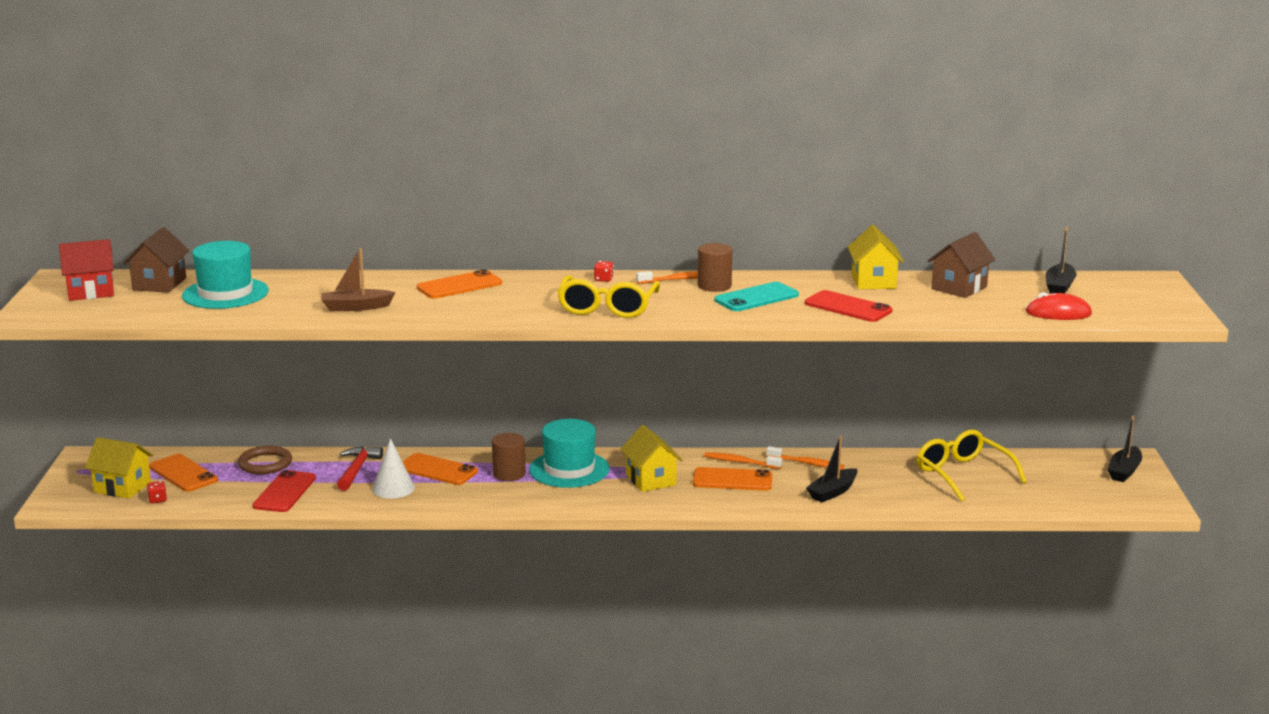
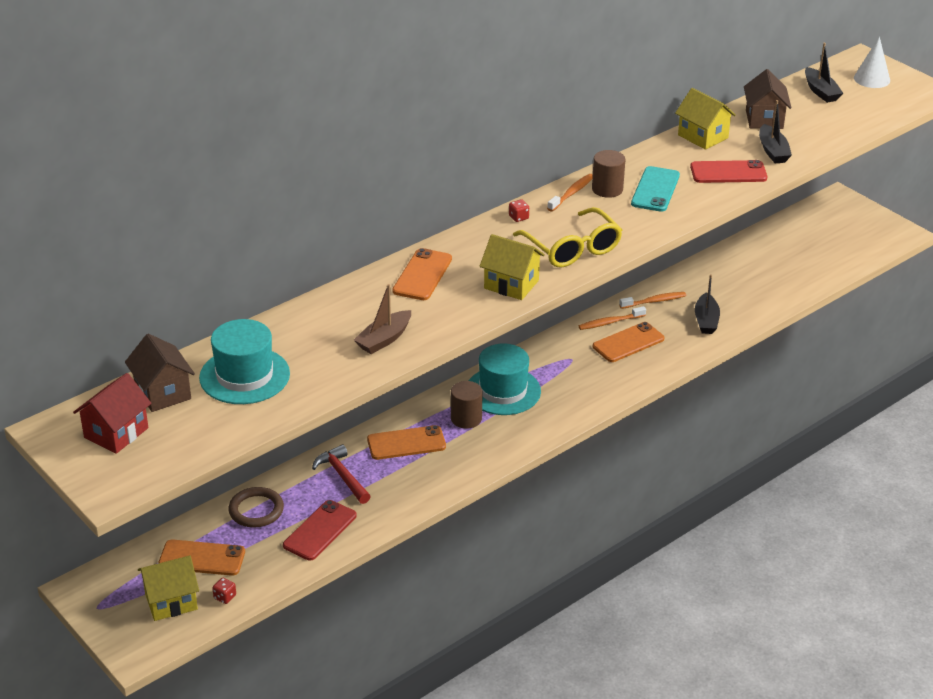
camera: 40 degrees left, 15 degrees up
(284, 492) = (320, 530): red phone -> red phone turned 60 degrees clockwise
(393, 488) = (400, 480): white cone -> white cone (872, 79)
(651, 480) = (574, 371): yellow house -> yellow house (511, 284)
(962, 474) = (761, 262): yellow glasses -> none
(1058, 313) = (858, 120): red mouse -> none
(1124, 471) = (847, 212): black boat -> black boat (773, 151)

